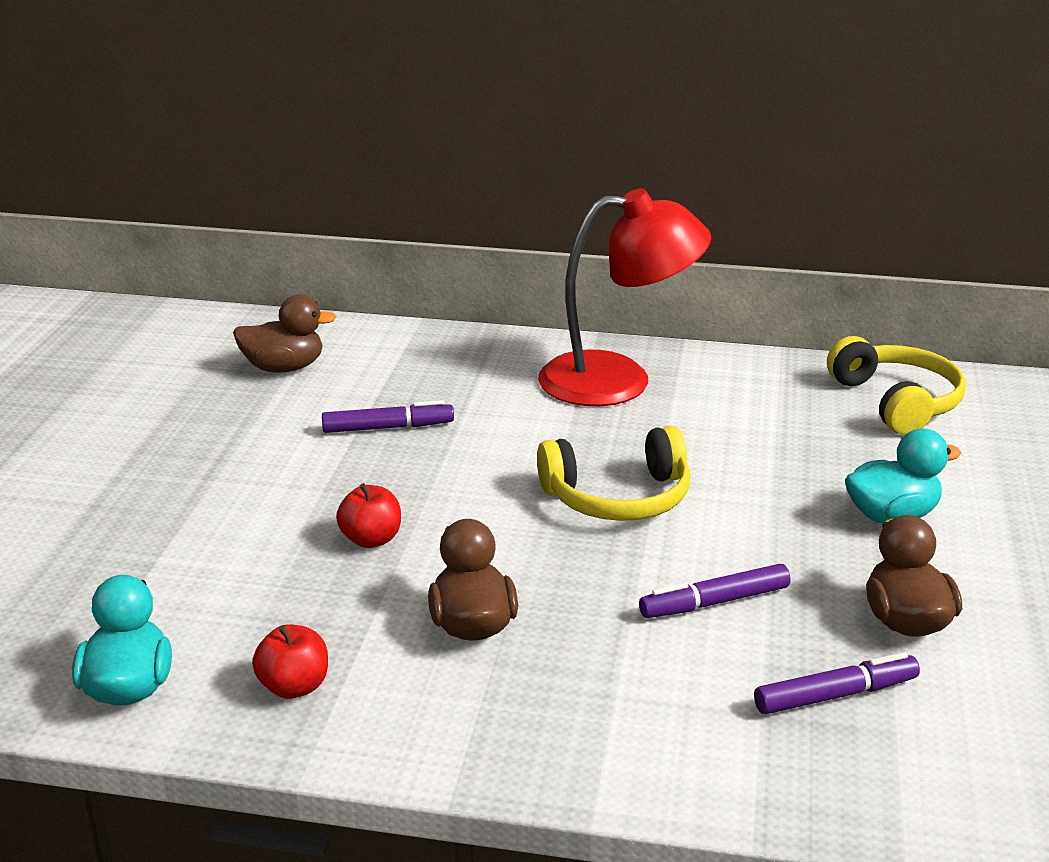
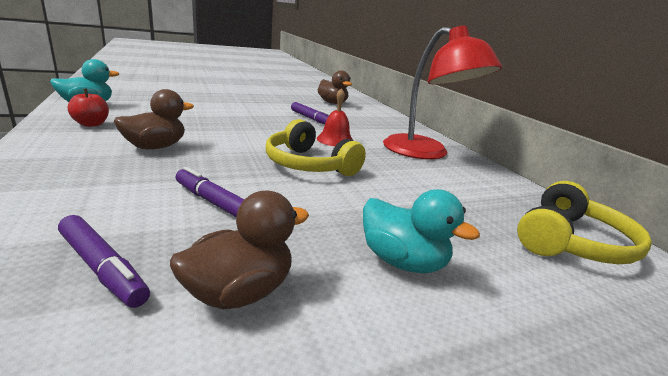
camera: 55 degrees right, 5 degrees down
(371, 539) = (218, 124): red apple -> none
(520, 440) = (335, 140): none -> red bell

